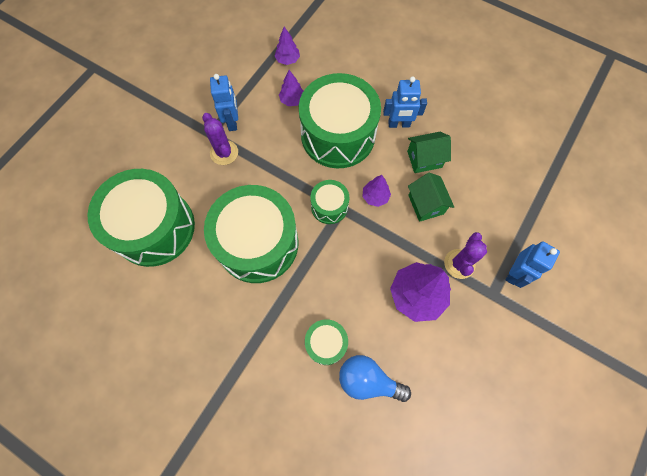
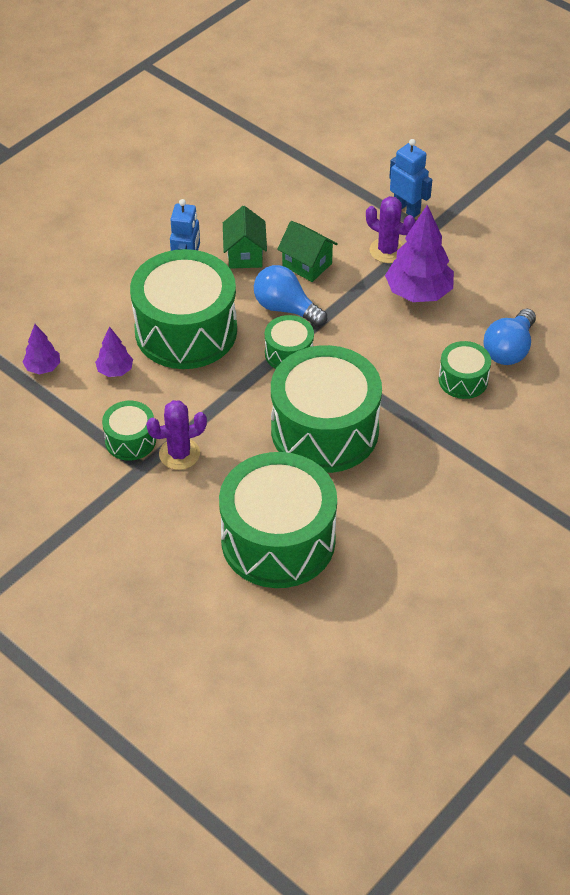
camera: 80 degrees left, 20 degrees down
(232, 121) = (130, 440): blue robot -> green drum
(375, 197) = (286, 308): purple tree -> blue light bulb
(426, 204) = (307, 265): green house -> green house turned 45 degrees clockwise

